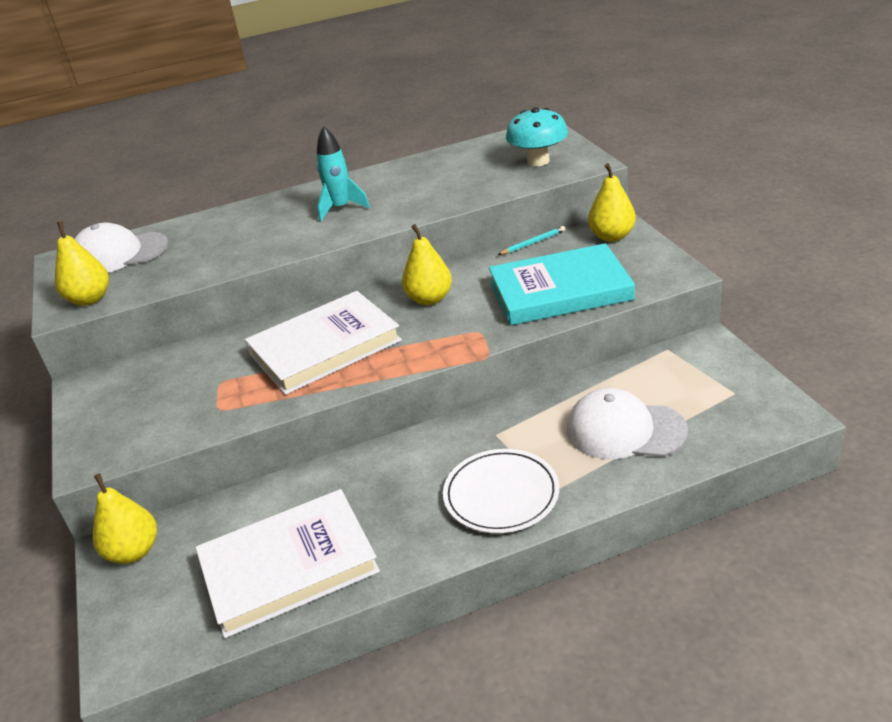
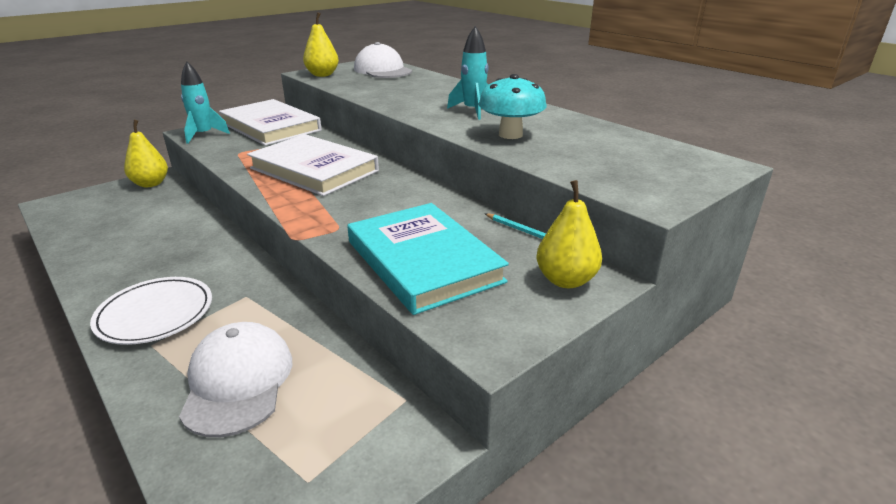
camera: 65 degrees right, 5 degrees down
(117, 447) = (204, 135): none -> turquoise rocket
(288, 566) = (110, 235): white book -> white book (271, 127)
(429, 299) = (394, 196): yellow pear -> none
(538, 161) = (633, 173): turquoise mushroom -> turquoise mushroom (510, 135)

